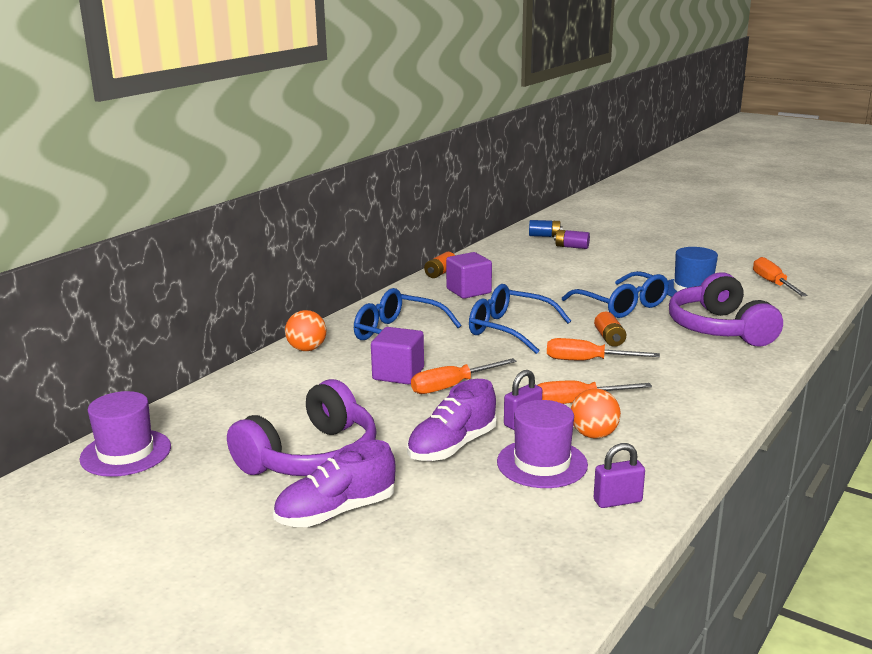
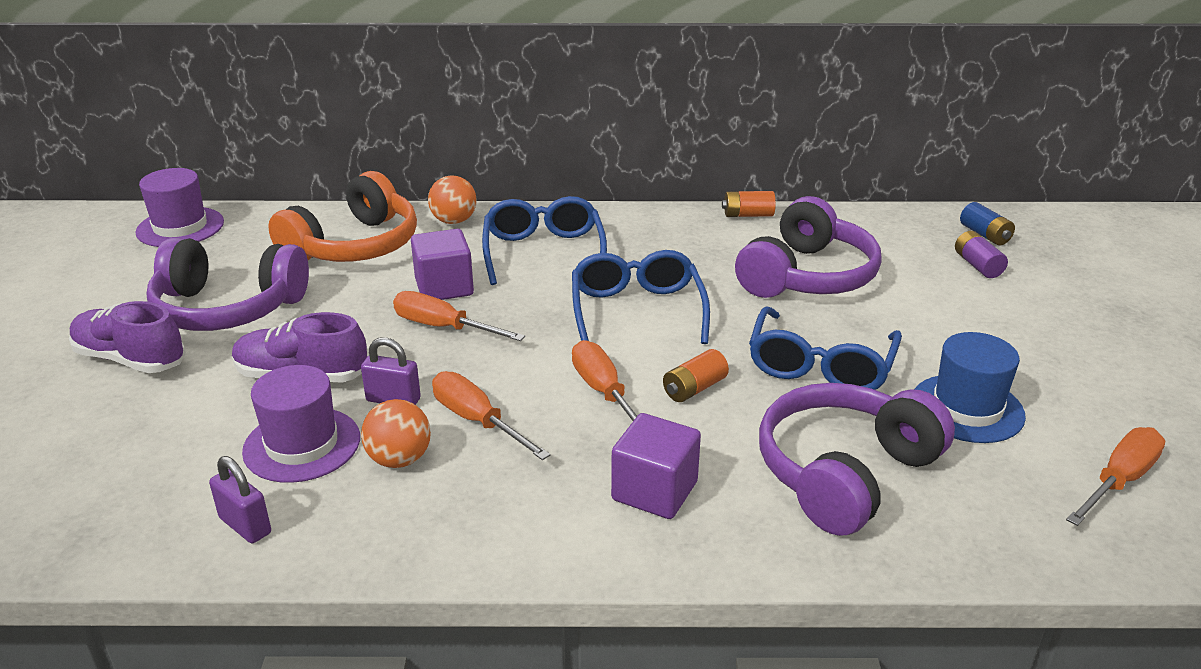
camera: 55 degrees right, 10 degrees up
(287, 390) = (354, 246): none -> orange headphones
(468, 291) = (718, 249): purple cube -> purple cube (654, 491)
(530, 281) = (807, 276): none -> purple headphones

